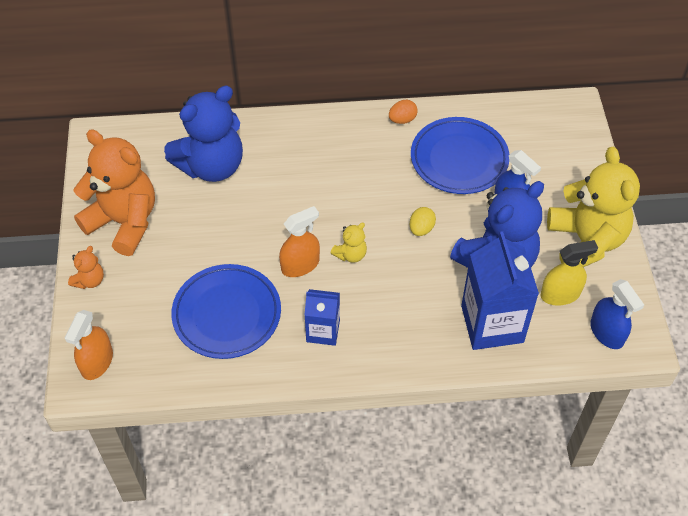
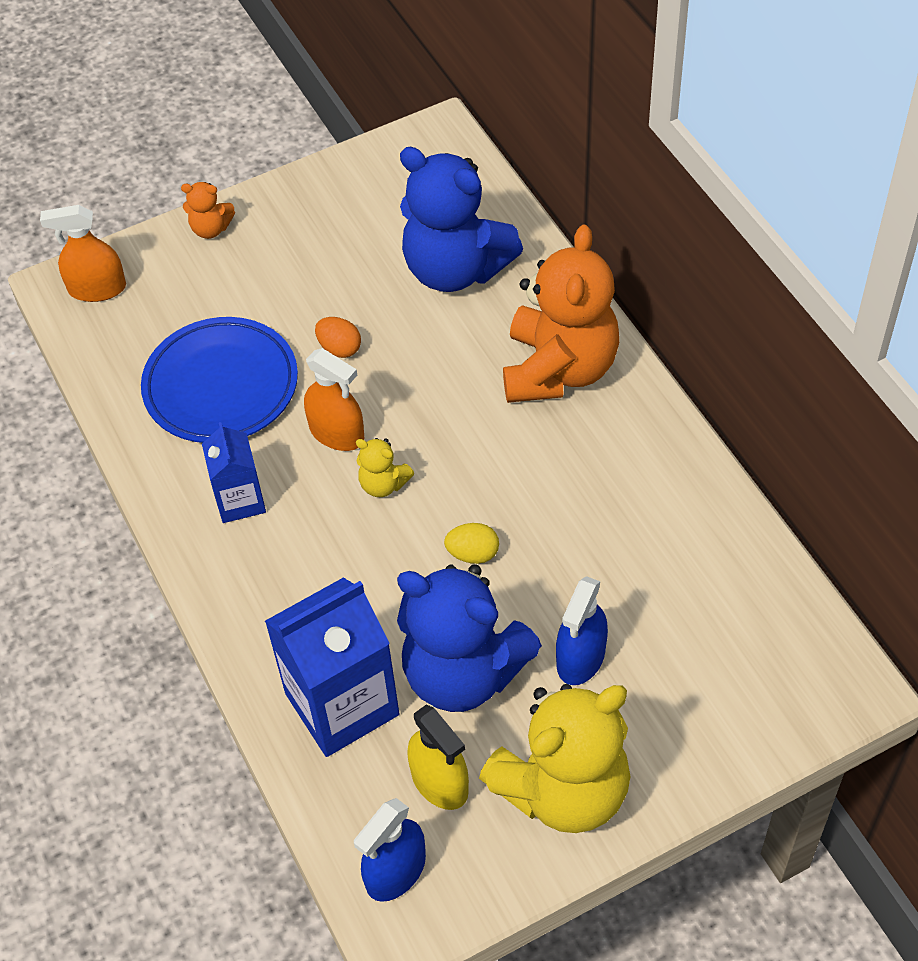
camera: 70 degrees right, 0 degrees up
(124, 222) = (315, 221): orange teddy bear -> orange teddy bear (559, 369)
(402, 120) = (673, 455): orange egg -> orange egg (339, 348)
(459, 159) = (636, 556): blue plate -> none

